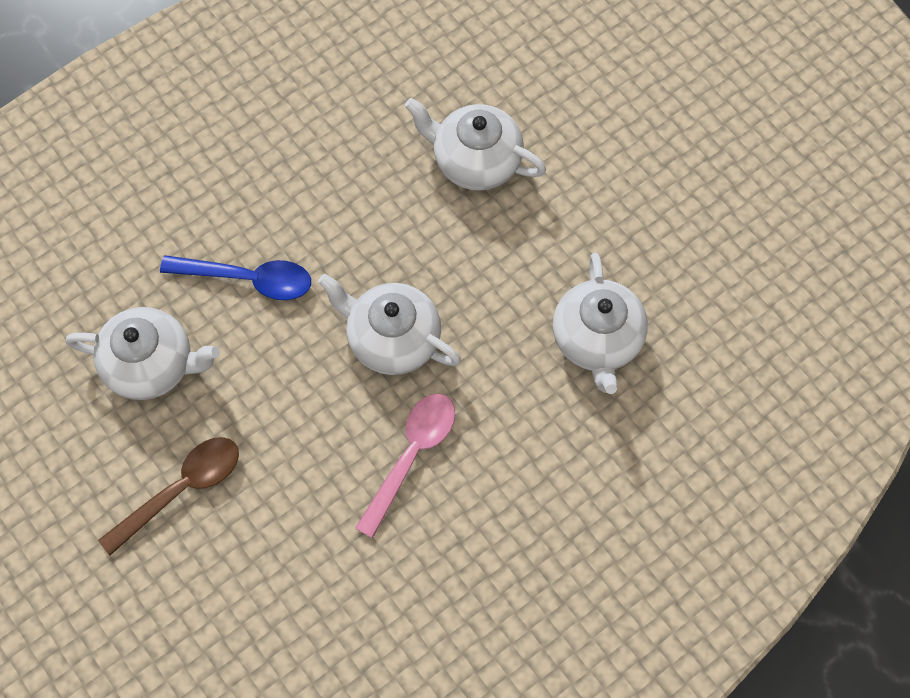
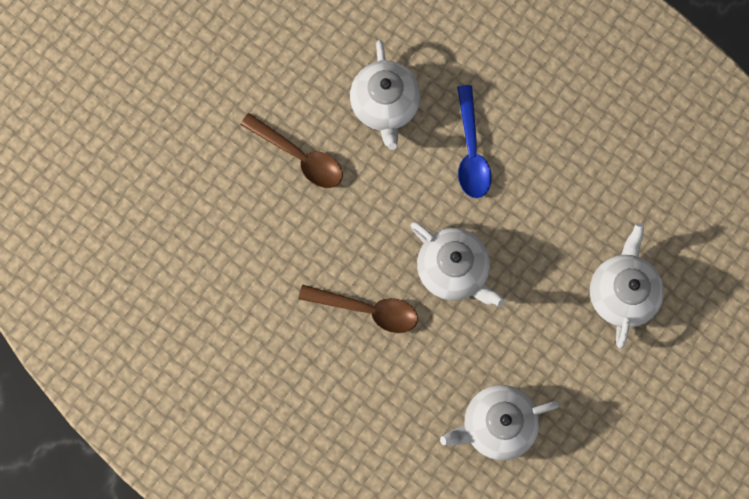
camera: 75 degrees right, 10 degrees up
(392, 339) = (453, 270): white teapot -> white teapot turned 120 degrees clockwise
(411, 456) = (367, 309): pink spoon -> brown spoon

